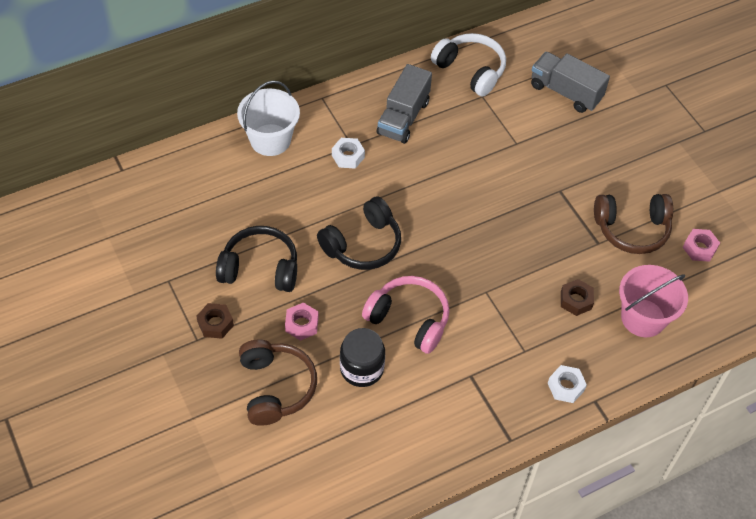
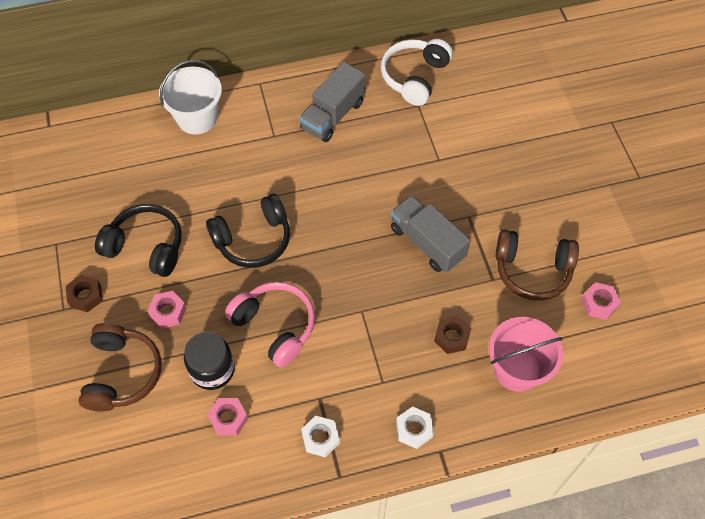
camera: 15 degrees right, 5 degrees up
(348, 156) = (266, 146): white nut -> white nut (320, 438)
(391, 409) = (228, 419): none -> pink nut
(470, 70) = (414, 77): white headphones -> white headphones turned 120 degrees counterclockwise
(565, 92) = (504, 114): grey truck -> grey truck (427, 243)

